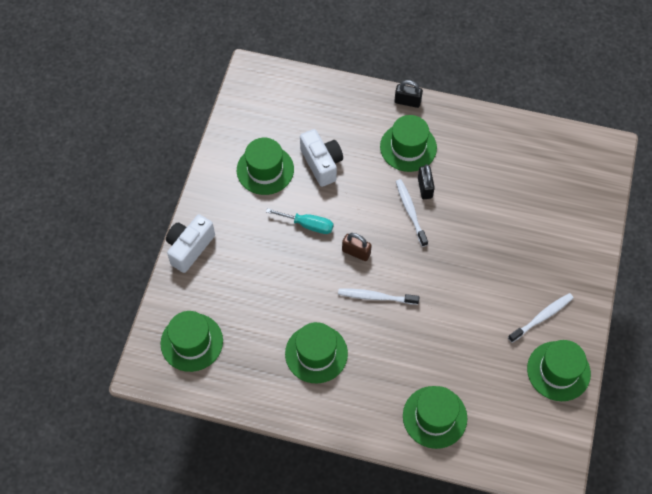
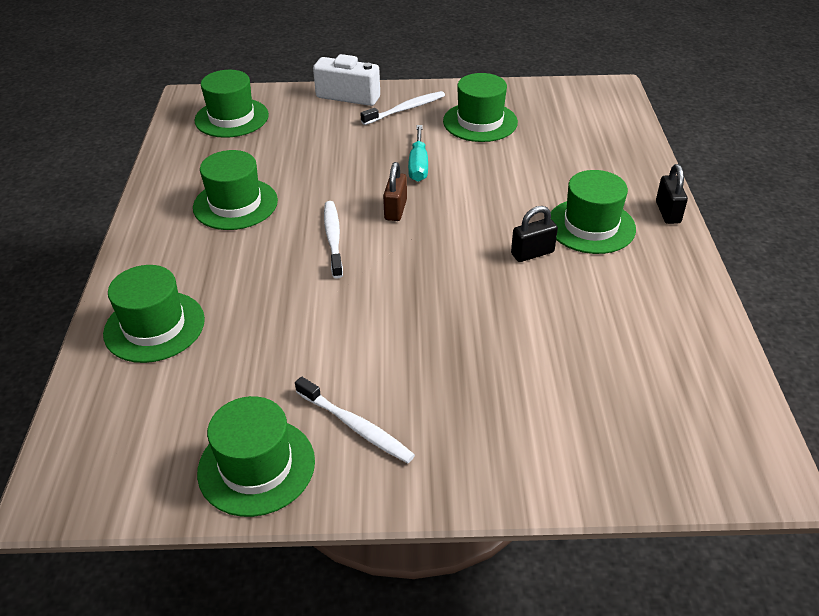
camera: 75 degrees right, 20 degrees down
(322, 163) = (515, 159): white camera -> none
(410, 212) = (484, 246): white toothbrush -> white toothbrush (405, 109)

